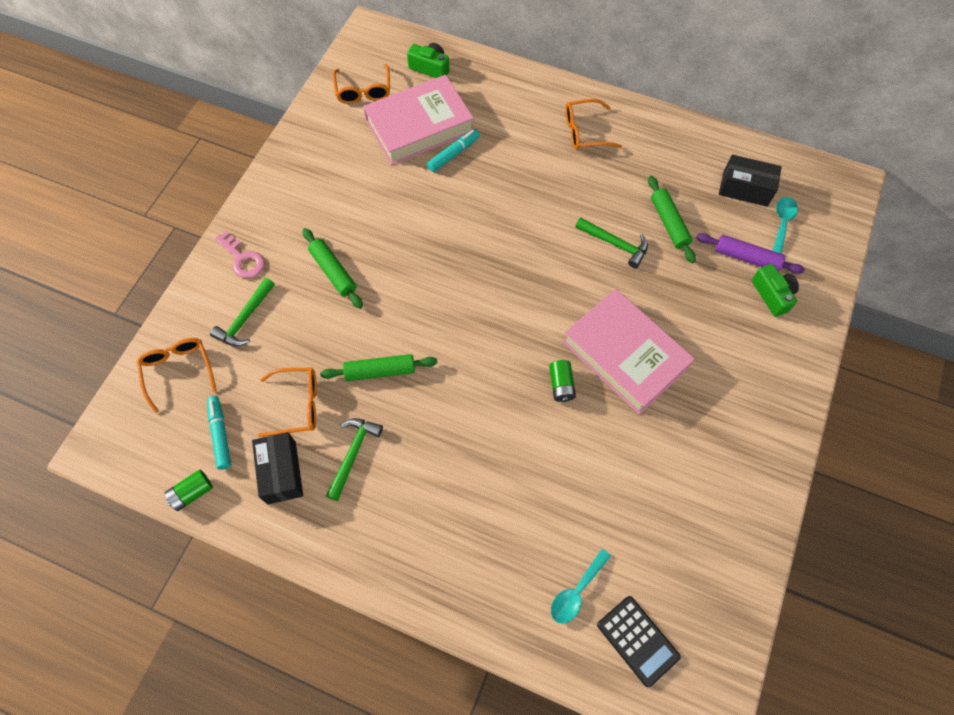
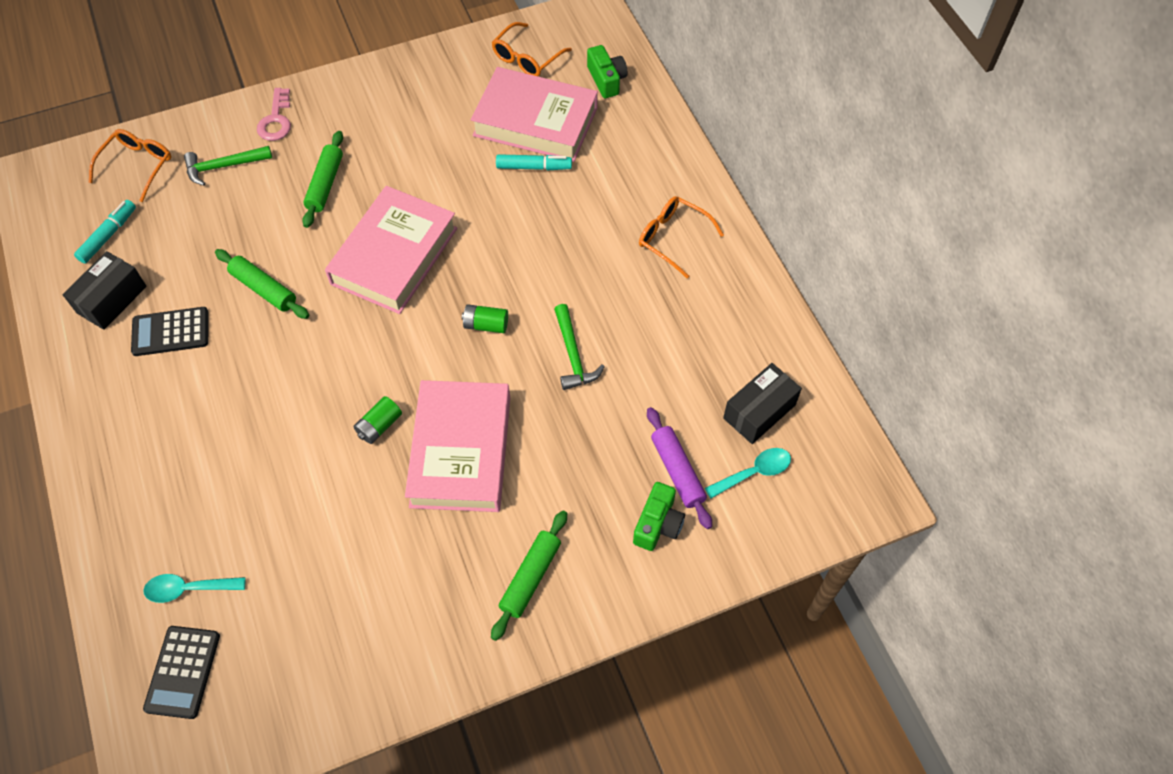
camera: 45 degrees right, 5 degrees down
(192, 493) = (44, 260): green battery -> green battery (486, 325)
(297, 405) = (180, 261): orange glasses -> none
(353, 454) = (170, 332): green hammer -> black calculator
(438, 278) = (394, 256): none -> pink book
(669, 223) = (645, 379): green rolling pin -> green rolling pin (530, 577)
(745, 189) = (759, 411): black box -> black box turned 75 degrees clockwise

